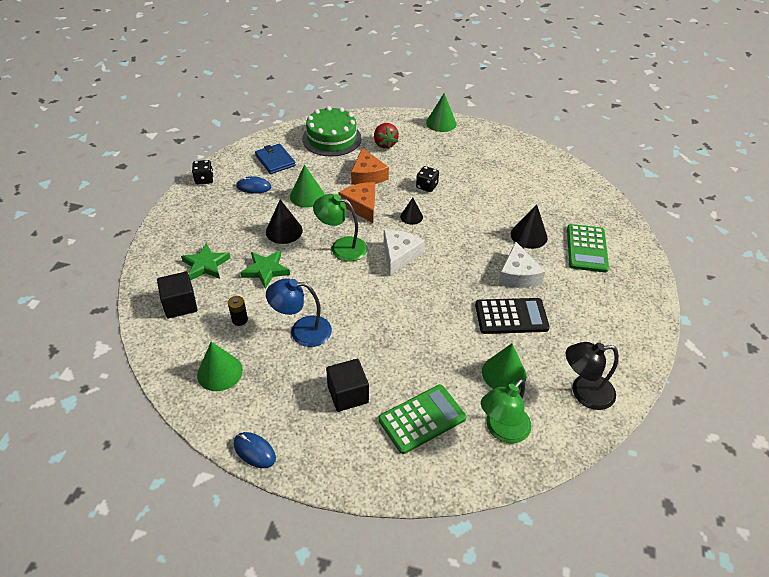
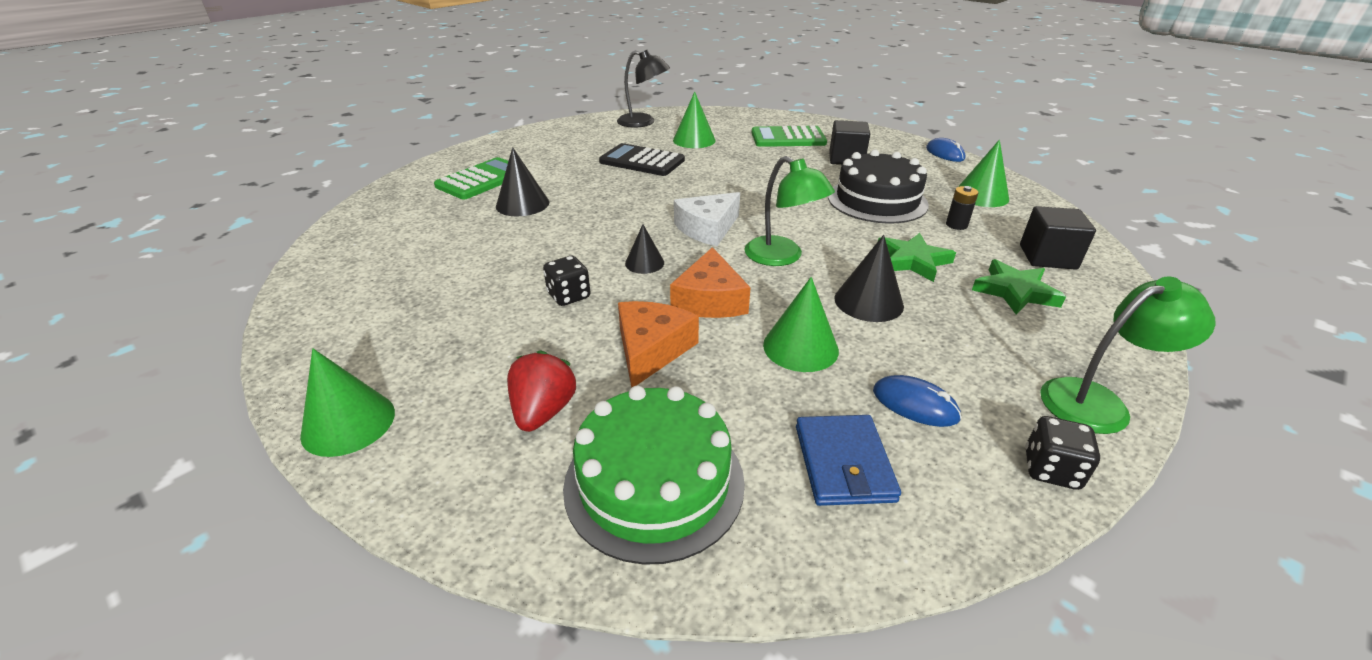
camera: 150 degrees left, 10 degrees down
(302, 331) = (877, 200): blue lamp -> black cake
(502, 430) = (729, 123): green lamp -> green lamp (1097, 401)
(518, 275) = (590, 181): white cheese -> none

